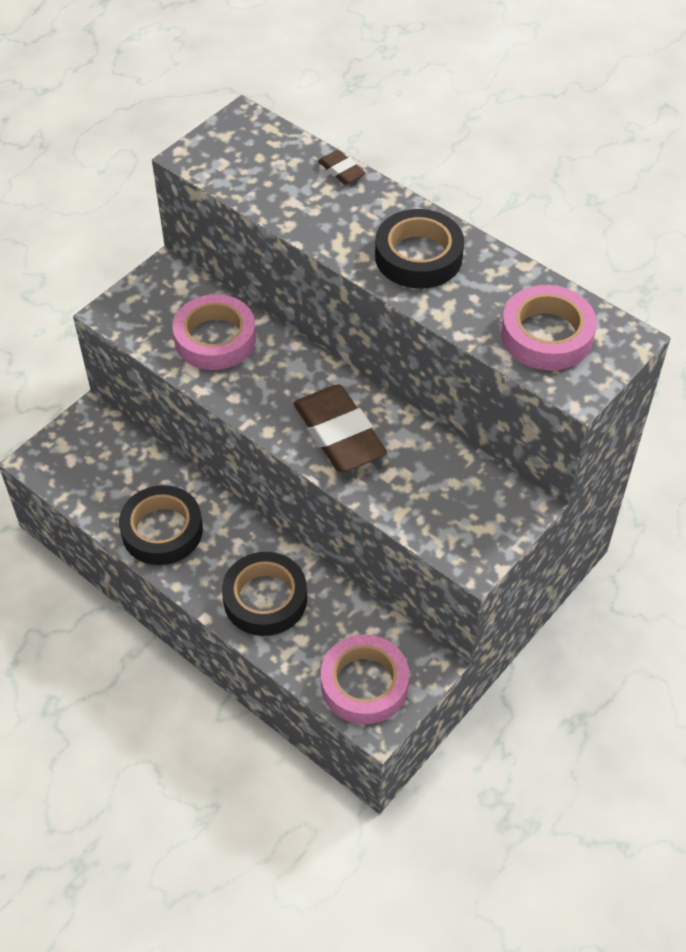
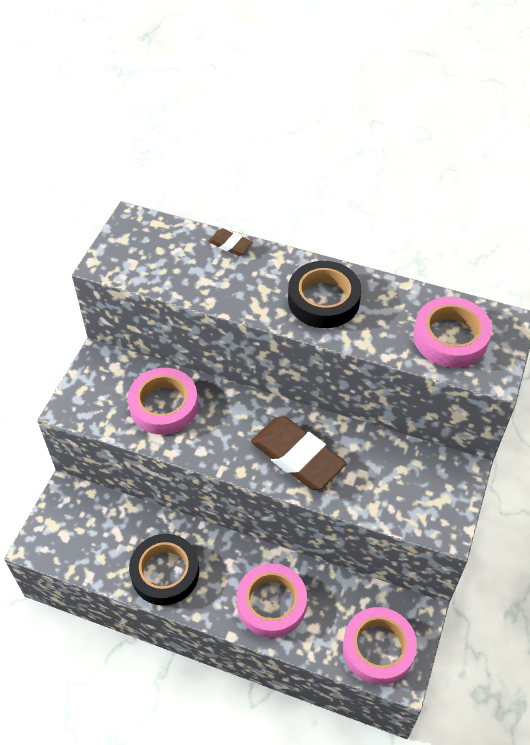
camera: 20 degrees left, 0 degrees up
(265, 599) = (271, 603): black tape -> pink tape

